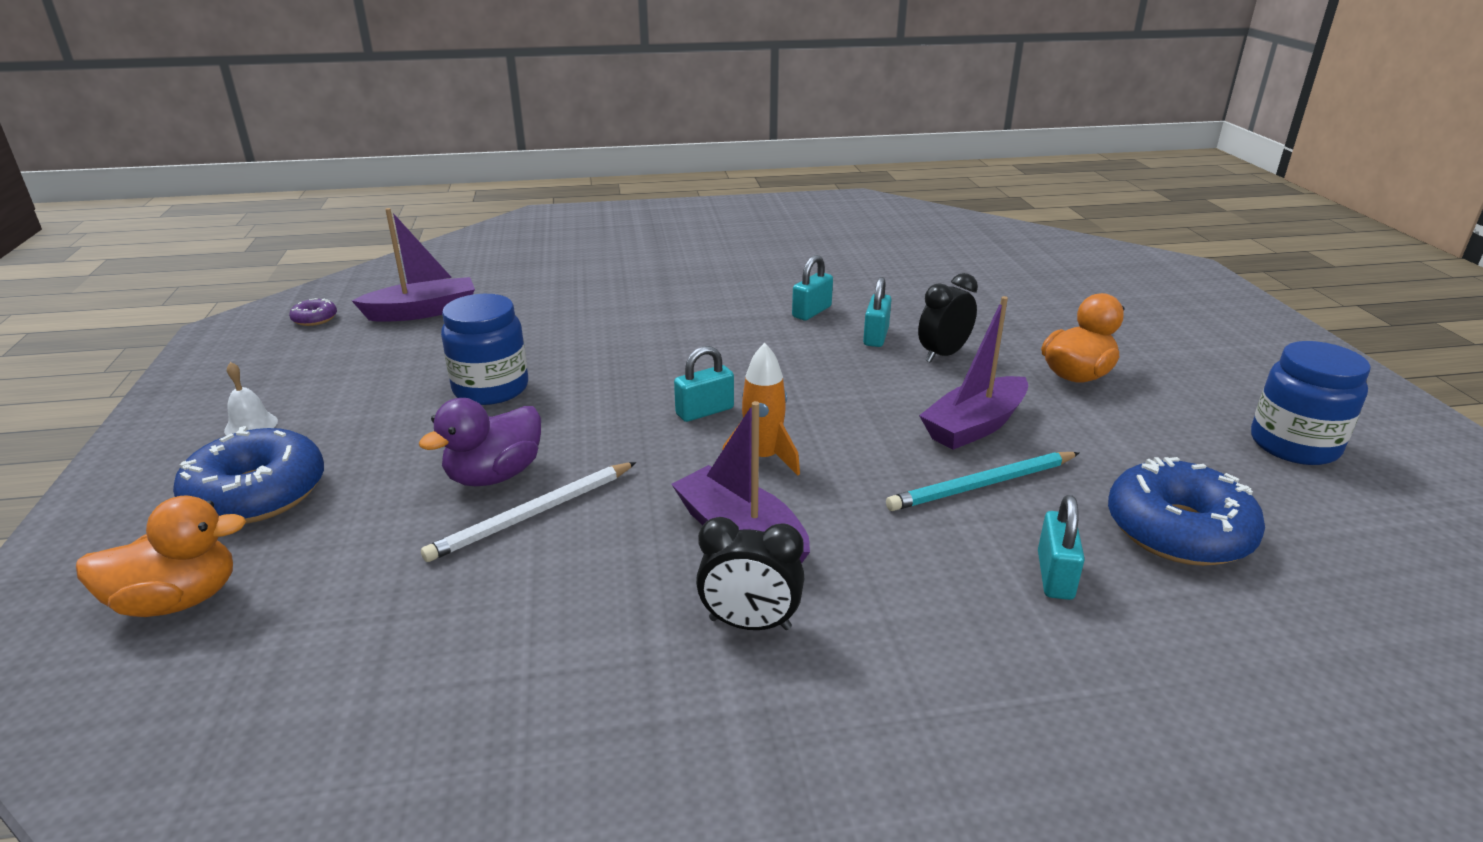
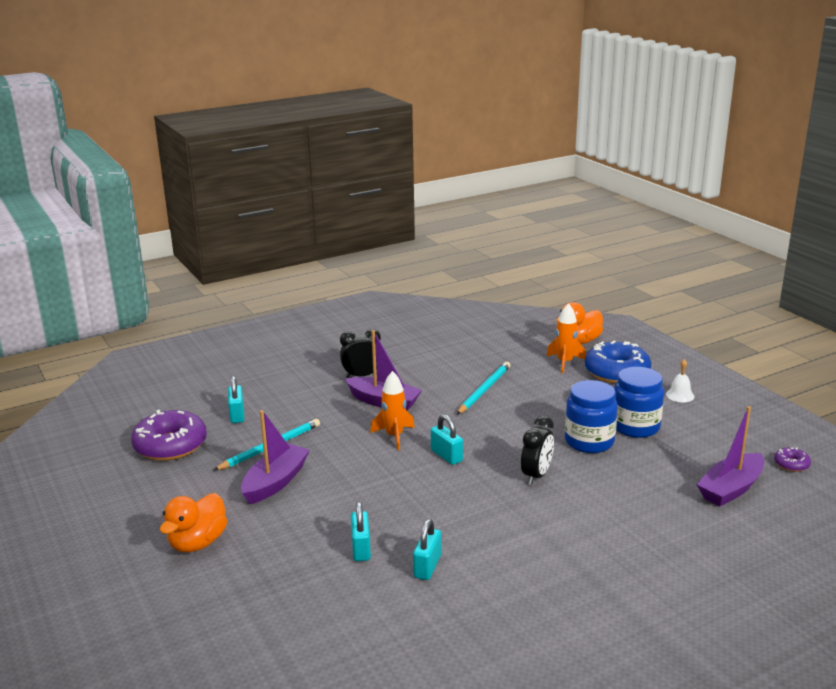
camera: 160 degrees right, 5 degrees down
(302, 544) = (565, 362): none -> orange rocket
(494, 476) = (522, 400): purple duck -> none
(532, 514) = (484, 390): white pencil -> turquoise pencil
(704, 411) = (446, 456): turquoise padlock -> turquoise padlock turned 75 degrees counterclockwise
(943, 355) = (302, 540): black clock -> black clock (536, 475)
(1178, 530) = (170, 445): blue donut -> purple donut
(1294, 445) = (68, 513): blue jar -> blue jar (635, 427)

